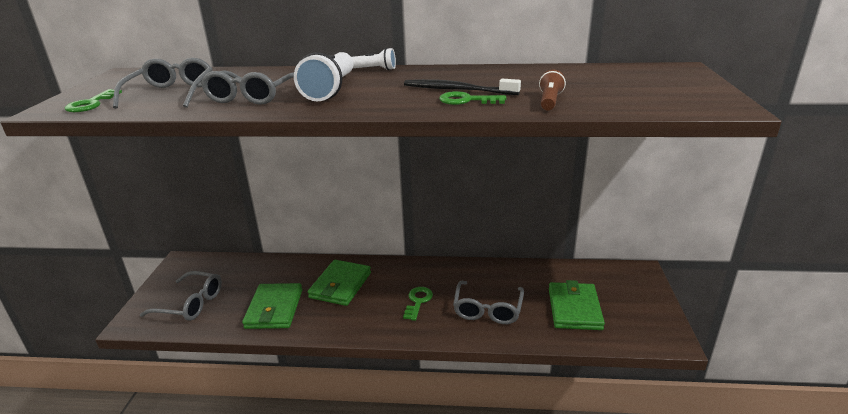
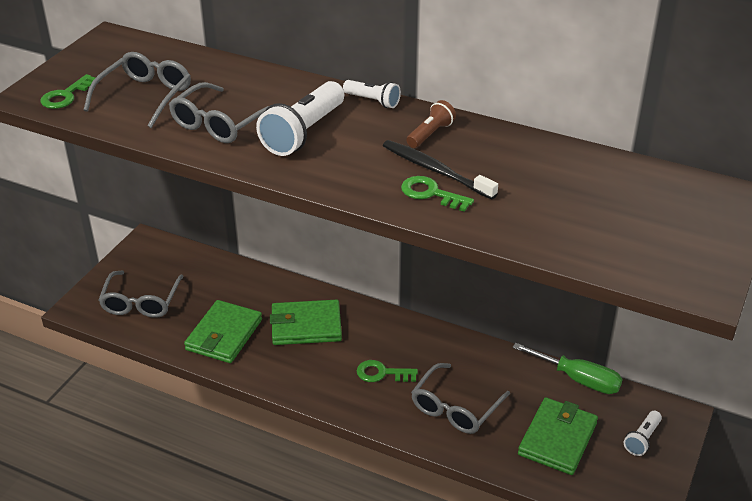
camera: 20 degrees right, 10 degrees up
(190, 303) = (141, 302): grey glasses -> grey glasses turned 60 degrees clockwise
(340, 285) = (306, 326): green wallet -> green wallet turned 45 degrees clockwise
(418, 301) = (382, 373): green key -> green key turned 120 degrees counterclockwise
(549, 101) = (516, 220): brown flashlight -> brown flashlight (430, 134)
(560, 267) = (578, 379): none -> green screwdriver
(630, 292) = (642, 439): none -> white flashlight

